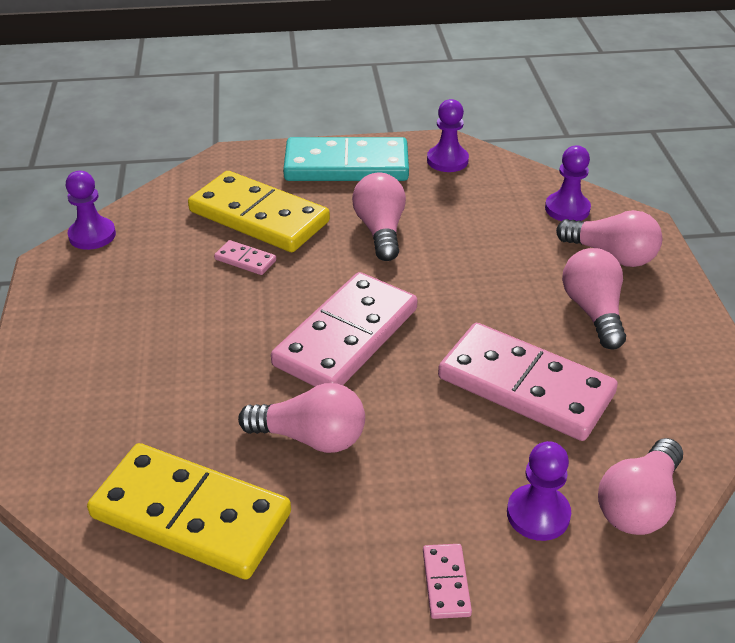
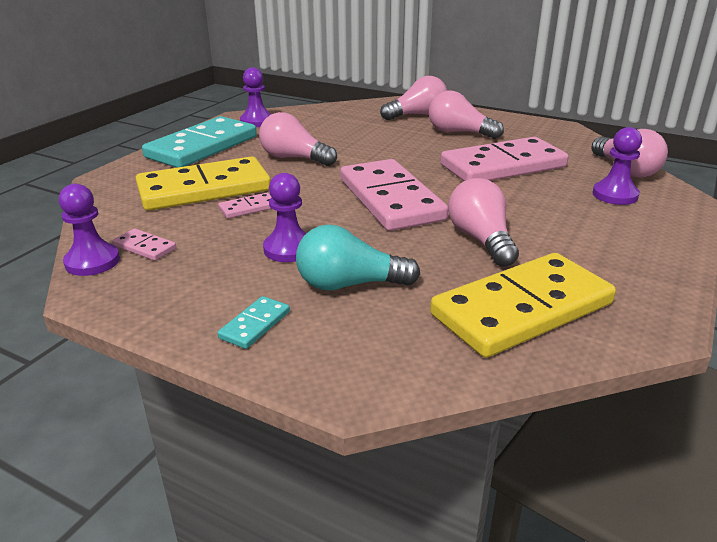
camera: 55 degrees left, 10 degrees down
(60, 363) = (255, 325): none -> turquoise domino
(156, 385) = (349, 284): none -> turquoise light bulb
(310, 437) = (481, 240): pink light bulb -> pink light bulb turned 60 degrees counterclockwise
(446, 583) = (655, 236): pink domino -> pink domino (145, 247)
(567, 209) = (360, 111): purple pawn -> purple pawn (288, 249)

